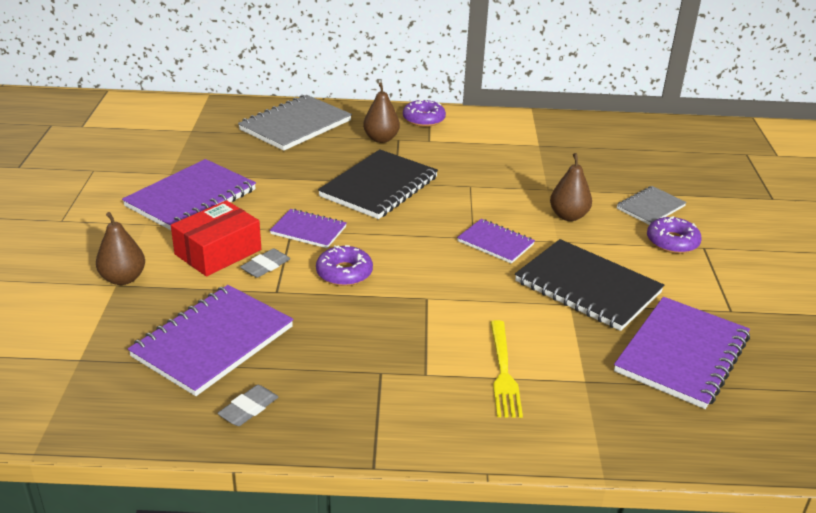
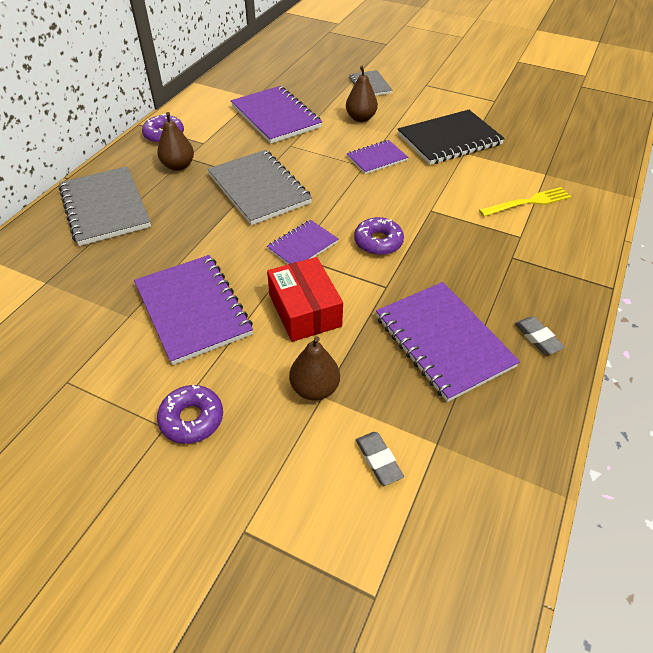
camera: 65 degrees left, 15 degrees up
(265, 266) = (345, 284): grey eraser -> grey eraser (378, 460)
(379, 187) = (259, 189): black notebook -> grey notebook
(503, 372) = (528, 202): yellow fork -> yellow fork turned 45 degrees counterclockwise
(672, 242) = (414, 92): purple donut -> purple donut (192, 419)
(682, 354) = (530, 131): purple notebook -> purple notebook (276, 117)

